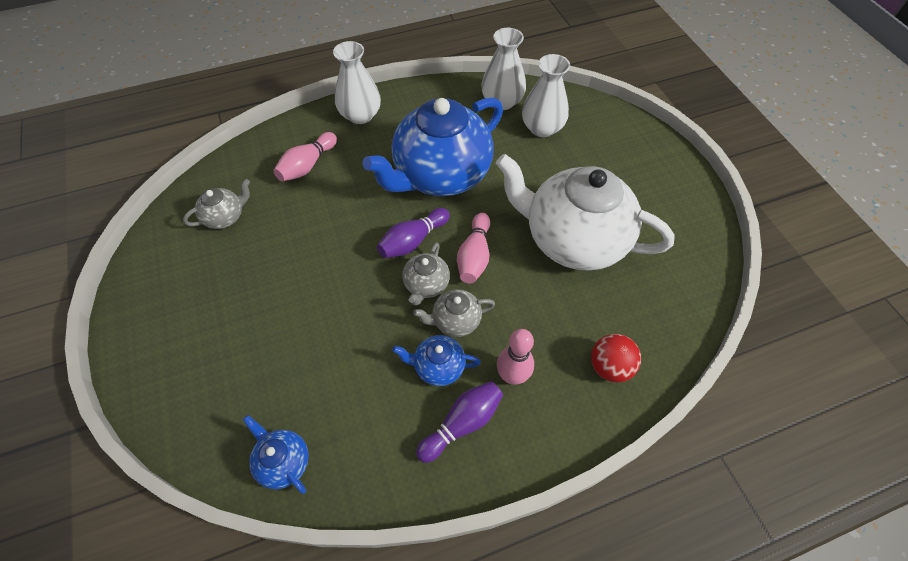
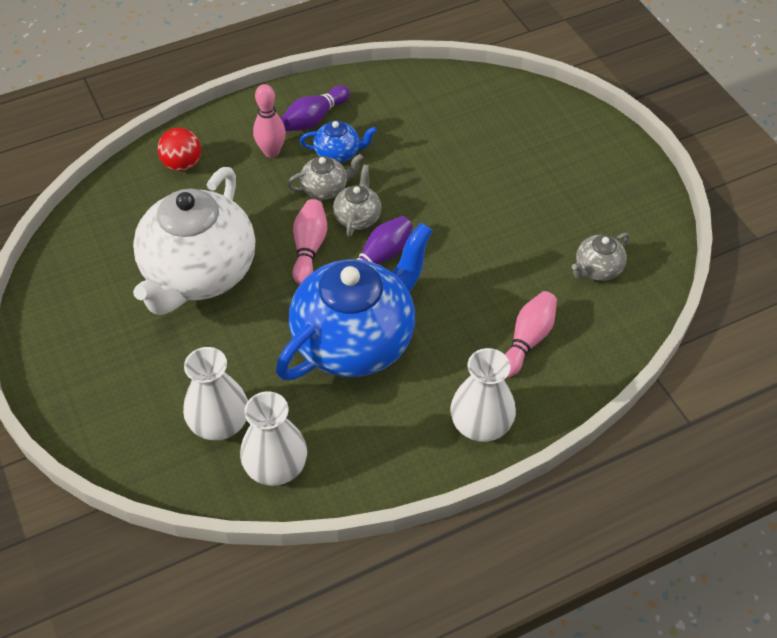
camera: 175 degrees right, 5 degrees down
(283, 461) = (453, 88): blue teapot -> none
(573, 239) = (199, 274): white teapot -> white teapot turned 90 degrees clockwise

